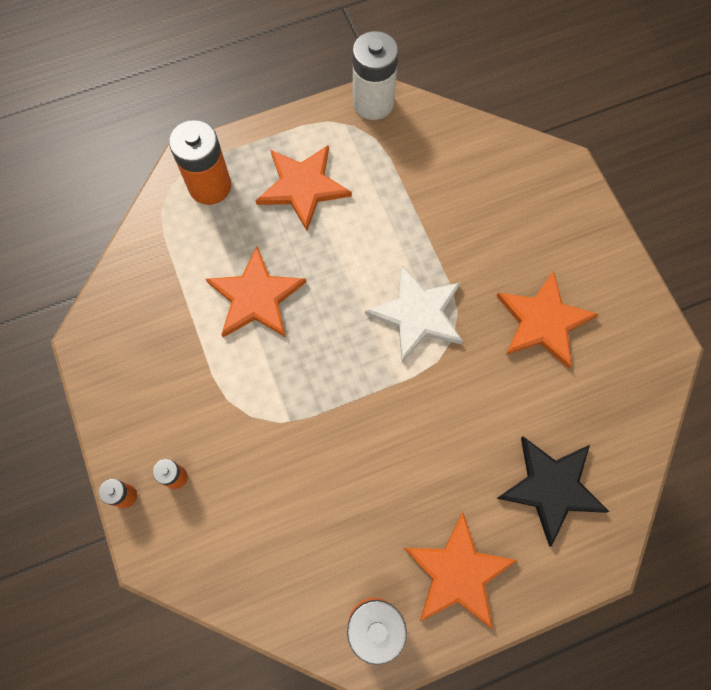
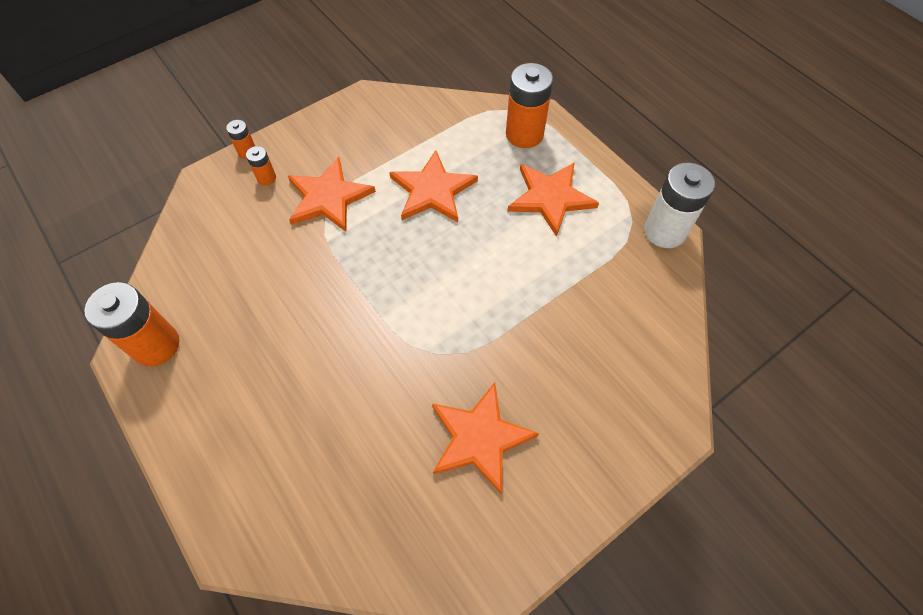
camera: 75 degrees right, 10 degrees down
(417, 314) = (453, 317): white star -> none
(458, 573) = (206, 406): orange star -> orange star (328, 197)
(551, 487) = (299, 479): black star -> none

